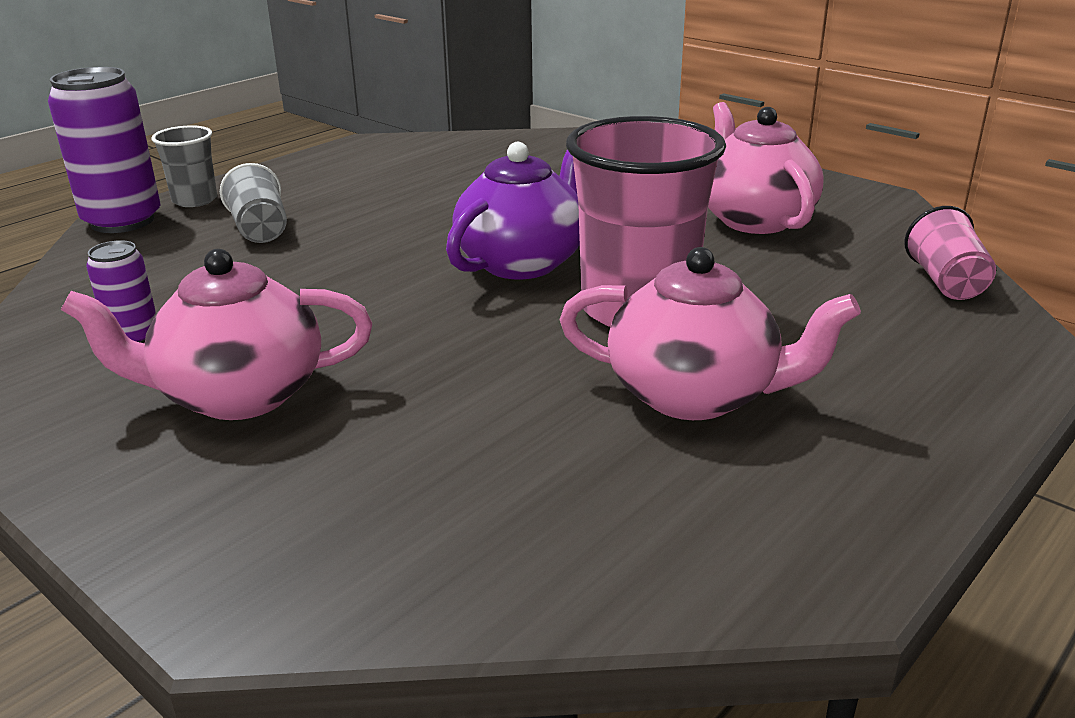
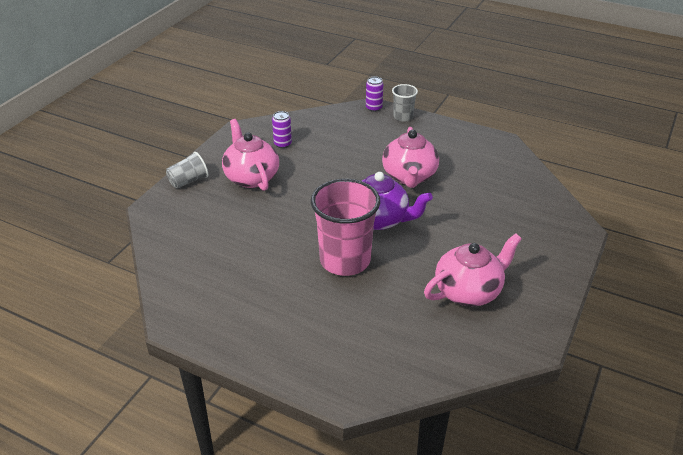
camera: 75 degrees right, 10 degrees up
(122, 221) = (374, 108): purple can -> purple can, size x0.52
(260, 230) = (380, 142): grey cup -> grey cup (188, 181)
(695, 395) = (277, 284): pink teapot -> pink teapot (409, 176)
(945, 282) = (415, 368): pink cup -> none

